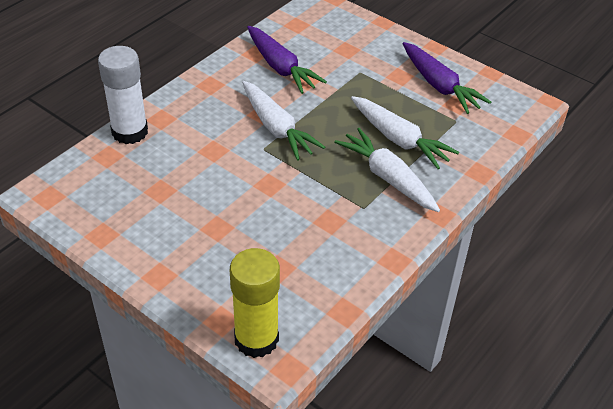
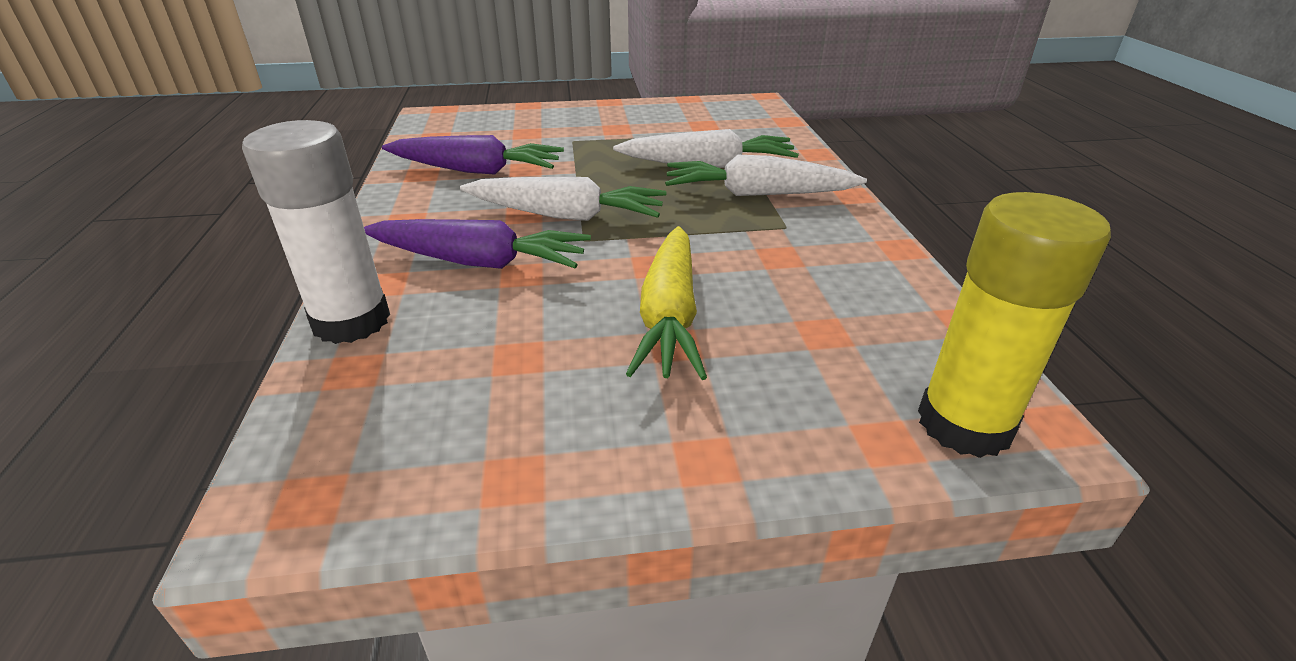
camera: 45 degrees left, 10 degrees down
(234, 214) = (669, 315): none -> yellow carrot
(439, 85) = (665, 120): purple carrot -> purple carrot (478, 262)

